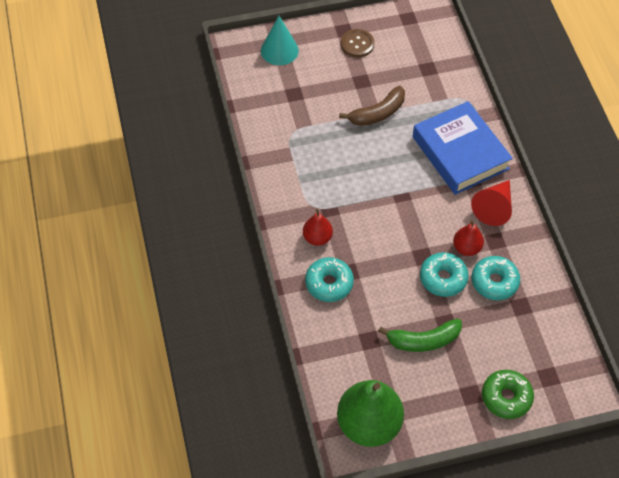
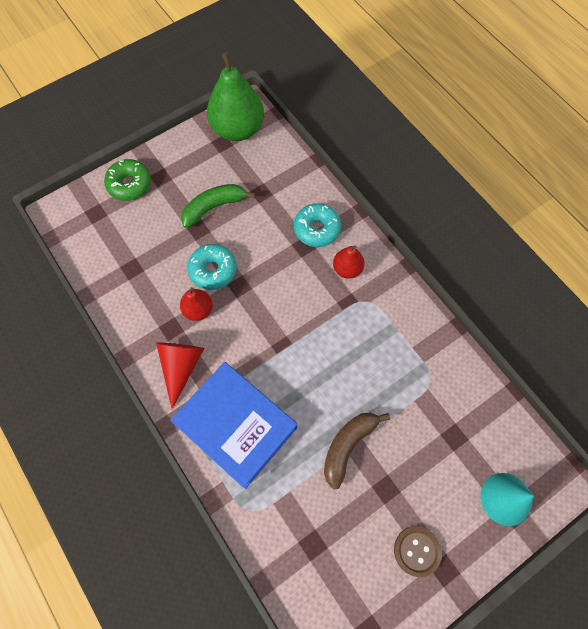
camera: 160 degrees right, 10 degrees up
(494, 282) = (162, 284): turquoise donut -> none

